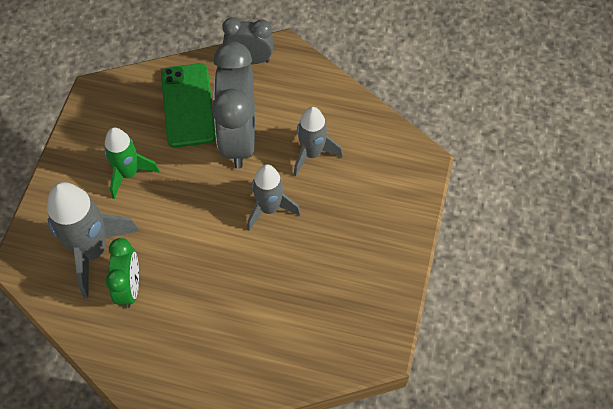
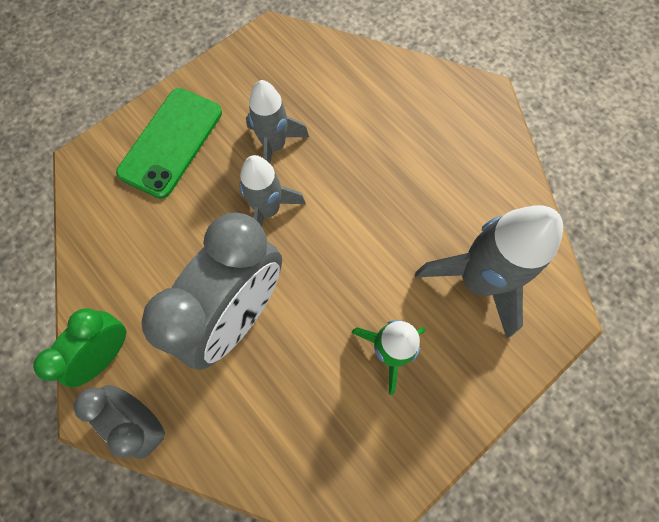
camera: 145 degrees left, 10 degrees up
(129, 287) = (457, 217): green clock -> green clock (107, 353)
(188, 105) = (263, 402): green phone -> green phone (171, 142)
(312, 154) = (179, 241): grey rocket -> grey rocket (274, 146)

